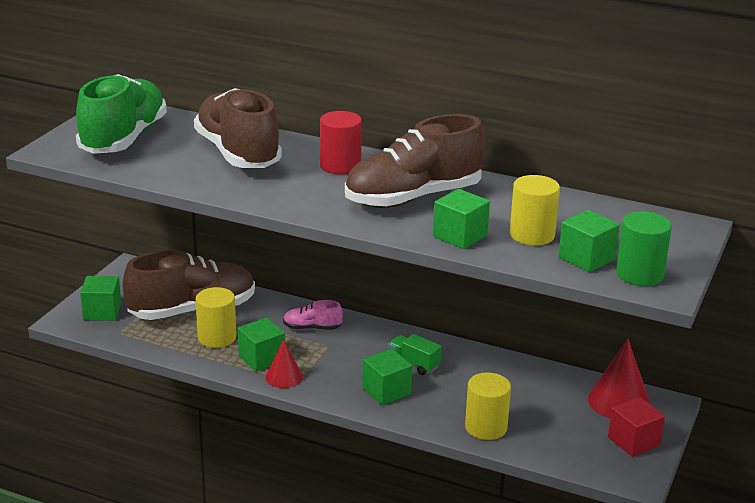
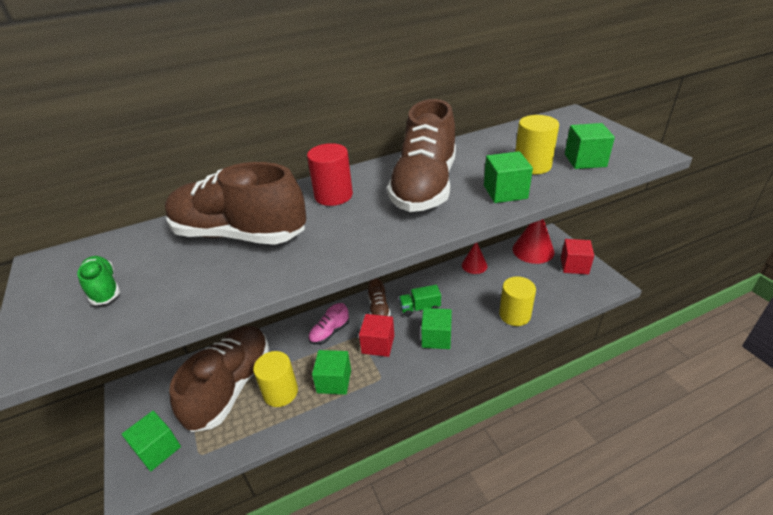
camera: 45 degrees left, 10 degrees up
(123, 139) = (104, 288): green shoe -> green shoe, size x0.44
(284, 377) = (368, 382): red cone -> red cone (474, 265)
(333, 361) = (378, 344): none -> red cube
(378, 340) = (379, 309): none -> brown shoe
(639, 274) = (623, 152): green cylinder -> none

